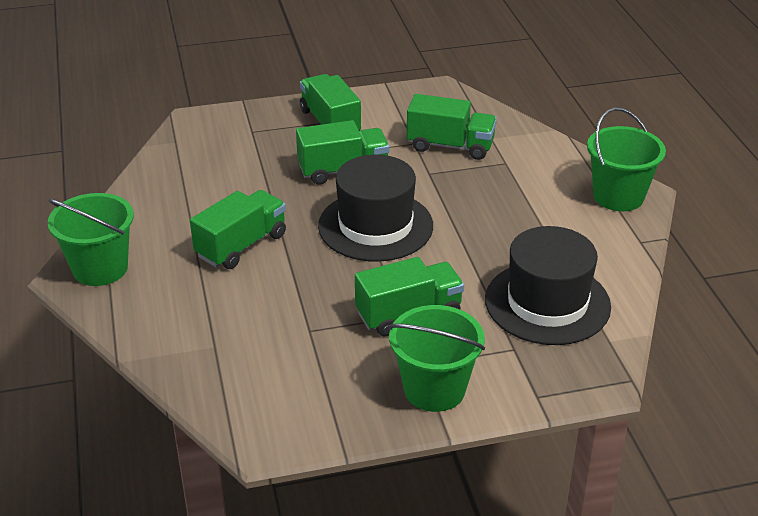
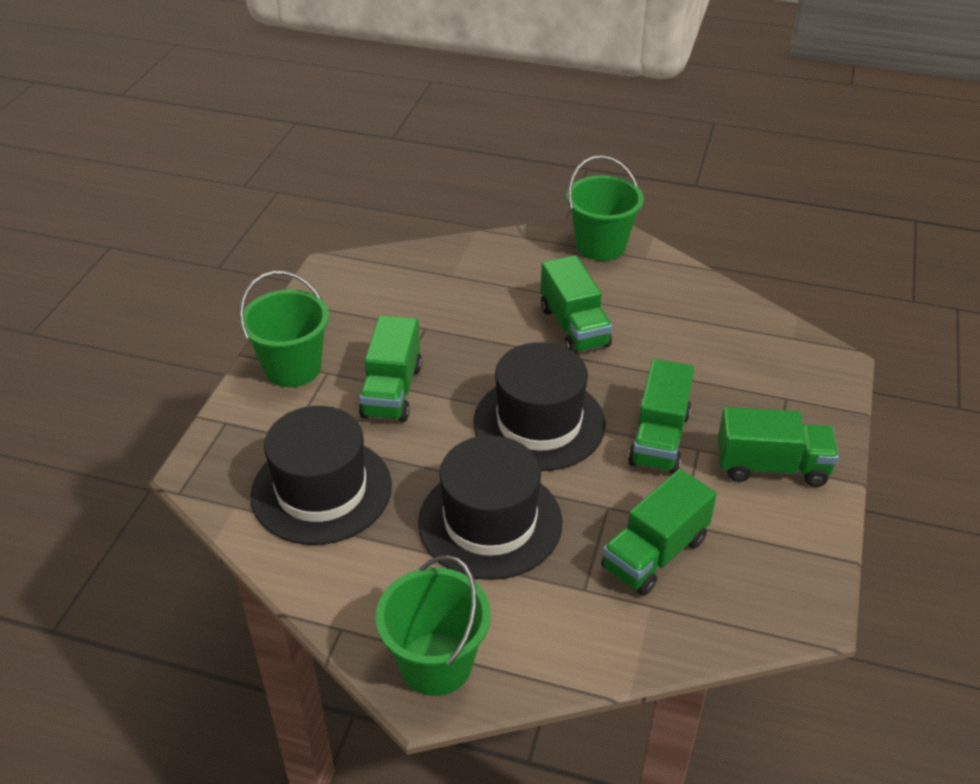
camera: 120 degrees right, 5 degrees up
(492, 215) = (490, 522): none -> black hat

